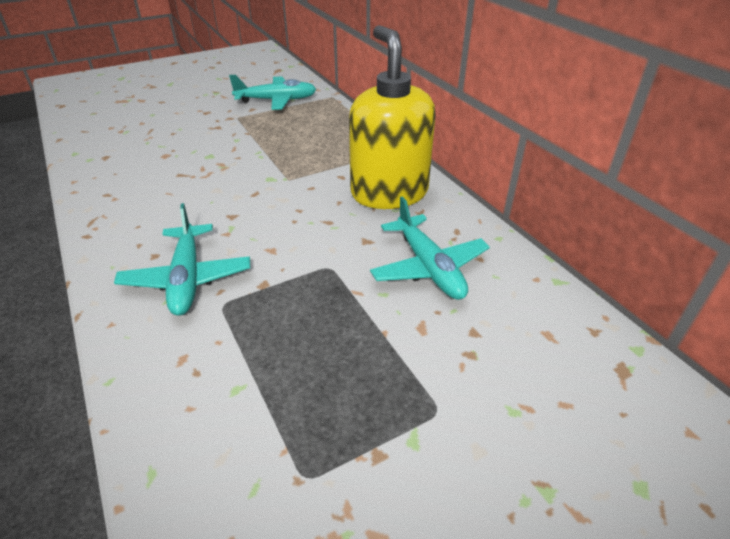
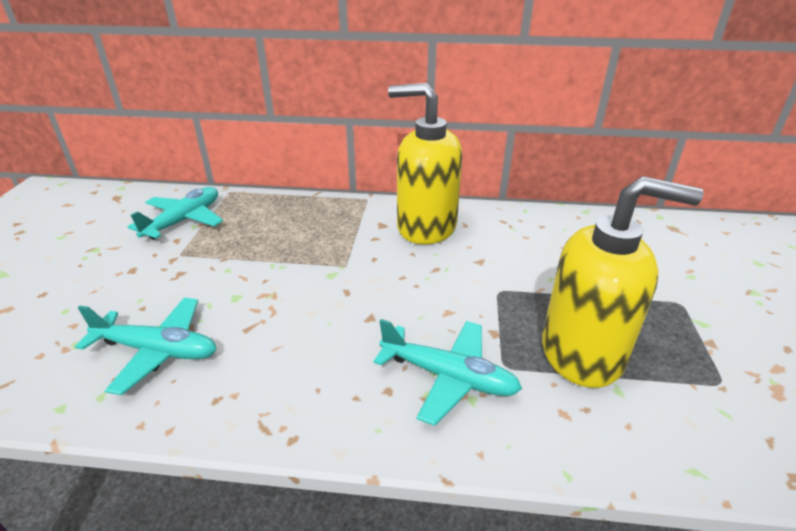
camera: 55 degrees left, 5 degrees down
(276, 349) = (583, 353): none -> yellow soap dispenser
(429, 267) = (536, 248): turquoise plane -> turquoise plane (158, 351)

